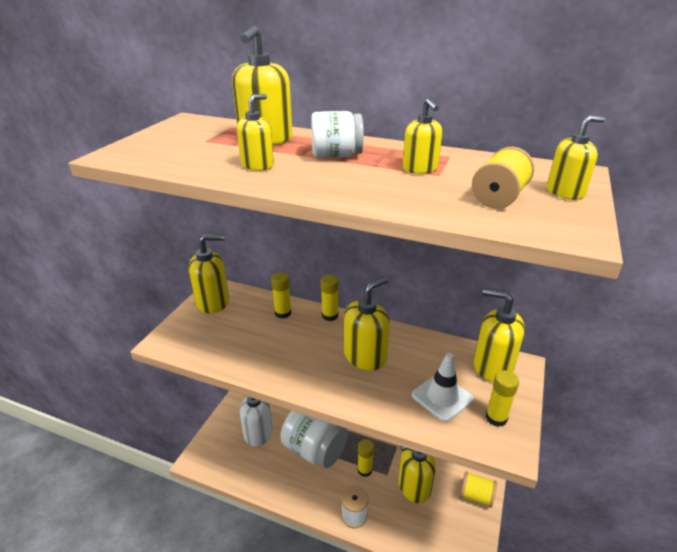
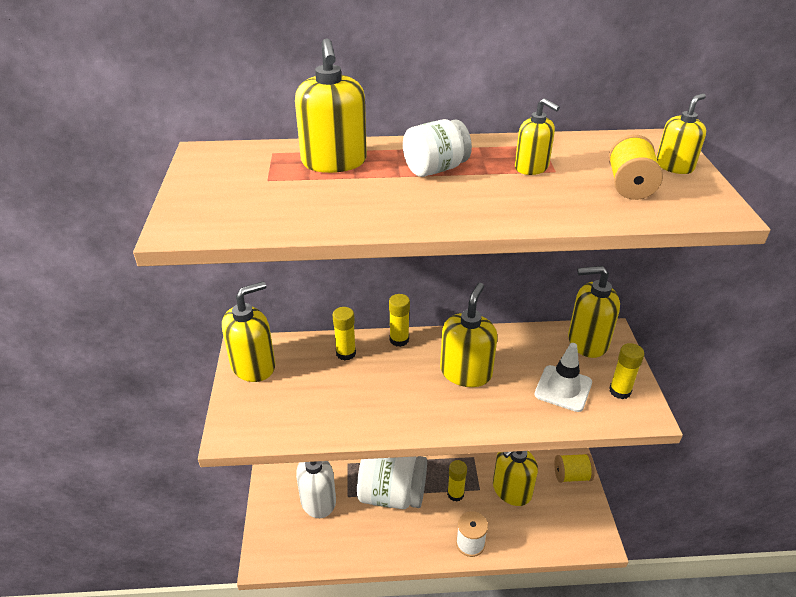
camera: 25 degrees left, 5 degrees up
(257, 165) = (368, 201): yellow soap dispenser -> none

